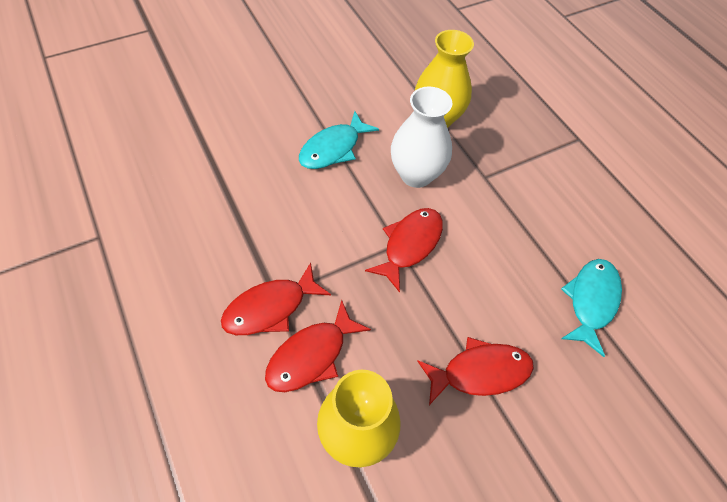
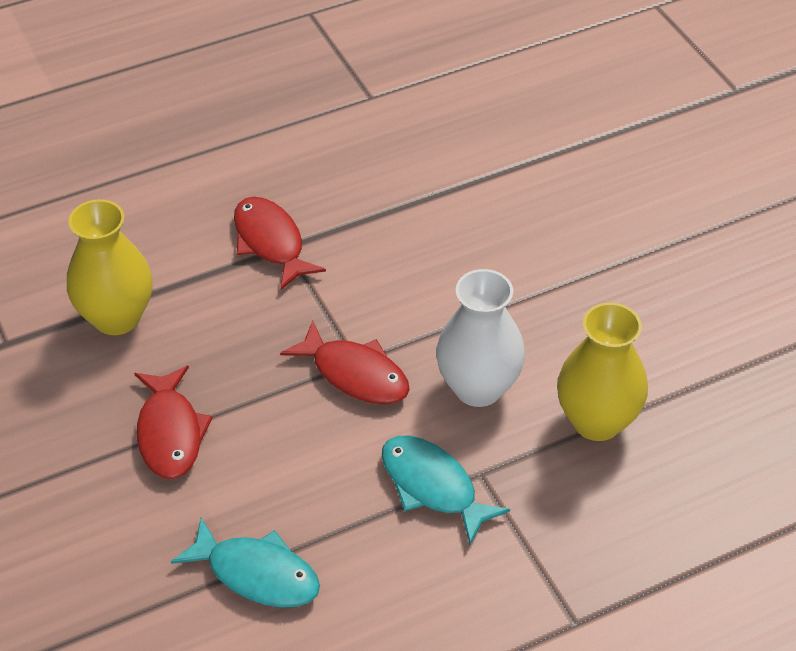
camera: 95 degrees right, 10 degrees down
(311, 355) = (208, 279): red fish -> none
(333, 149) = (521, 295): turquoise fish -> turquoise fish (432, 486)

